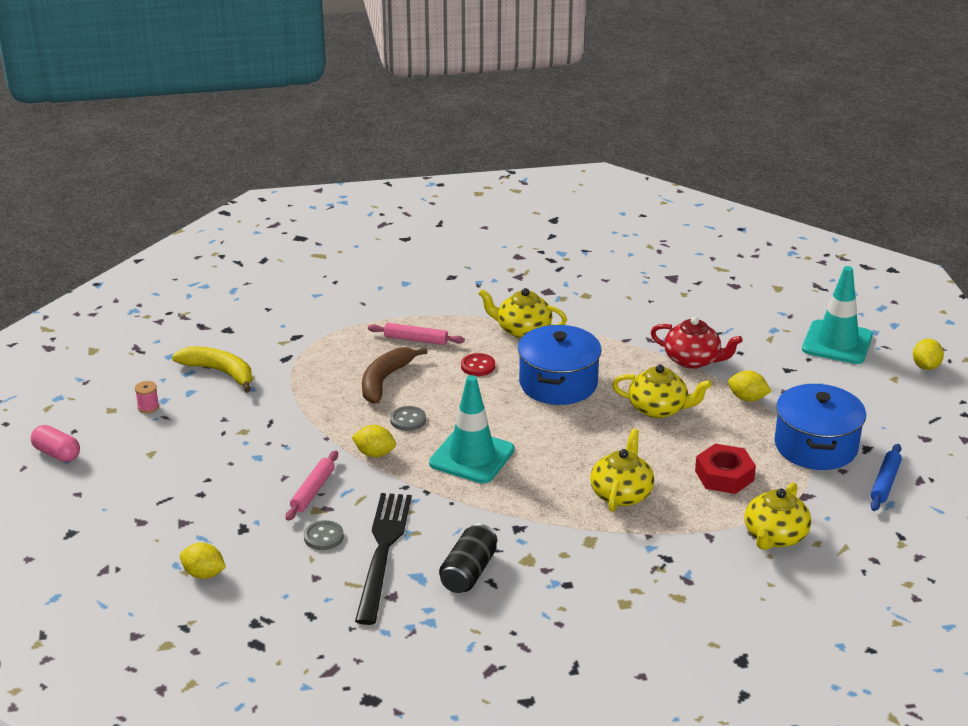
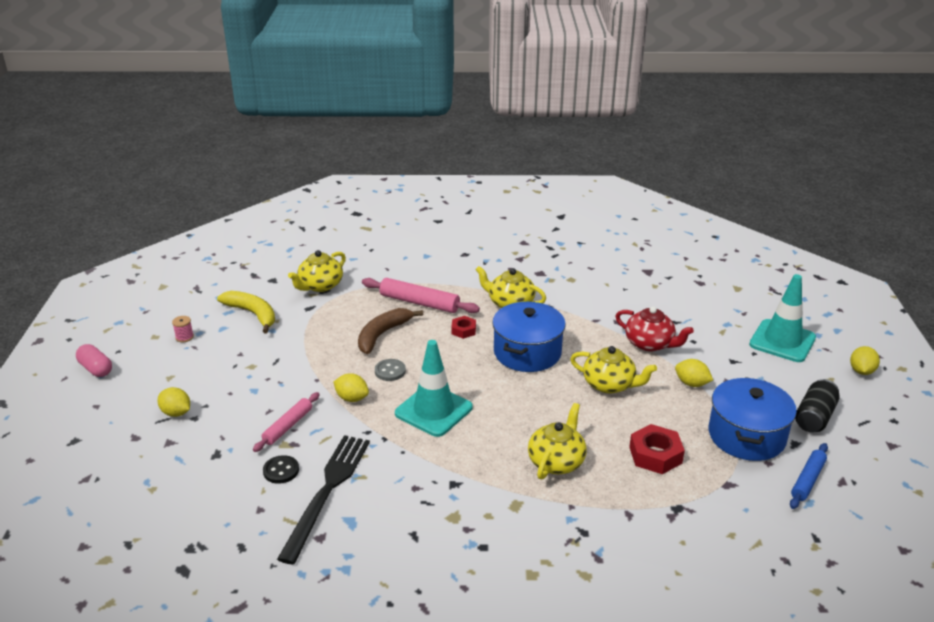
camera: 10 degrees right, 0 degrees up
(204, 574) = (166, 493): yellow lemon -> yellow lemon (176, 413)
(323, 537) = (281, 471): grey button -> black button
(416, 339) = (419, 303): pink rolling pin -> pink rolling pin, size x1.54
(468, 572) = (396, 522): black can -> black can (814, 417)
(478, 366) = (463, 330): red button -> red nut
(774, 536) = (691, 522): yellow teapot -> yellow teapot (320, 286)

